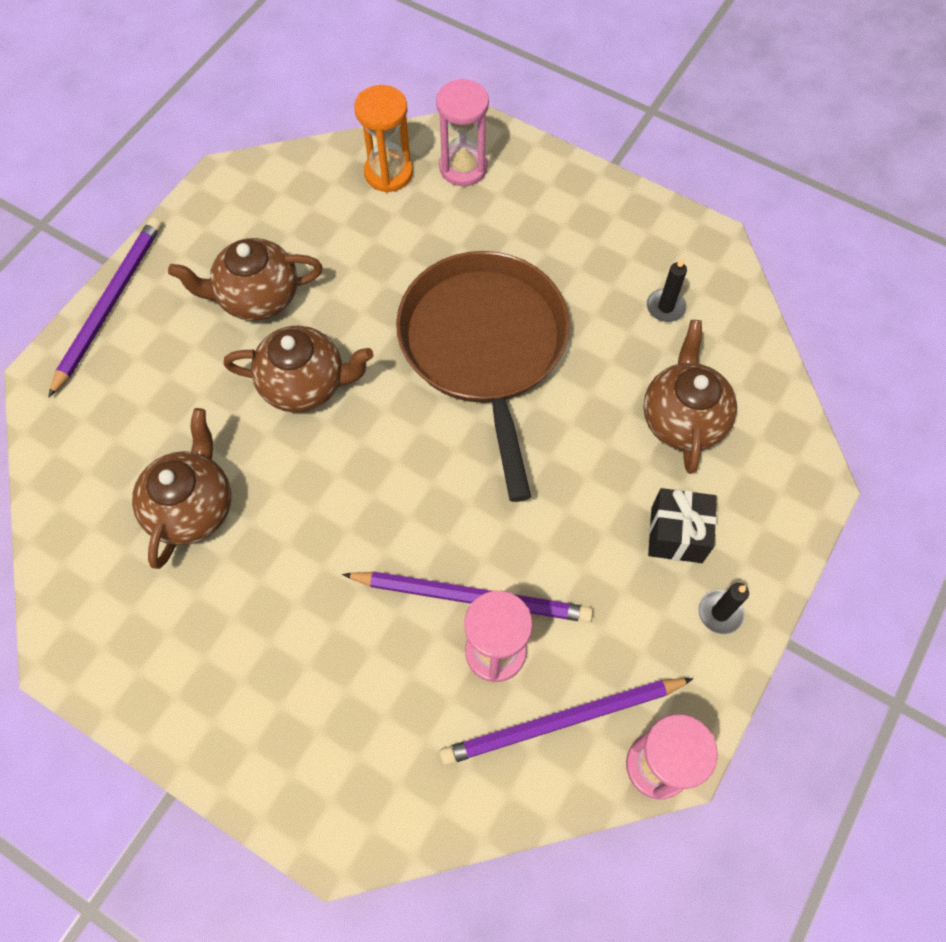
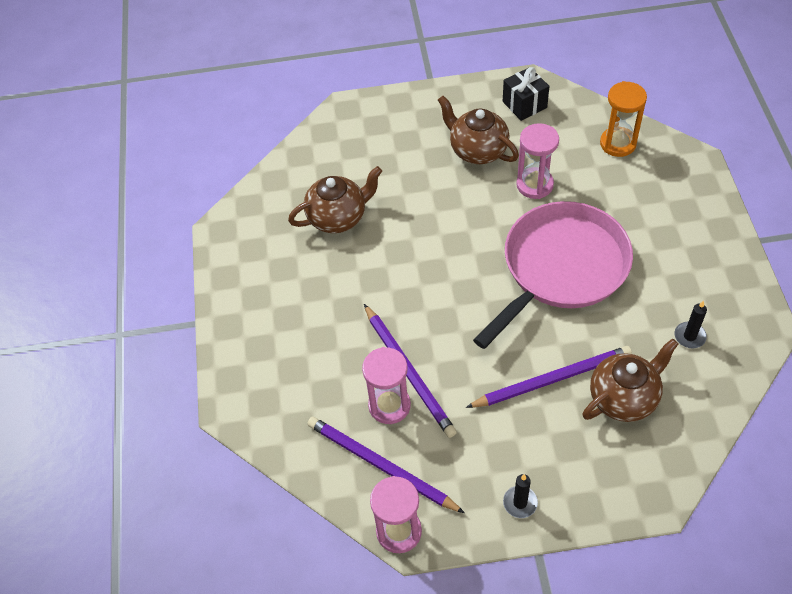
camera: 55 degrees right, 10 degrees down
(110, 304) = (408, 99): purple pencil -> purple pencil (552, 379)
(305, 384) = (451, 208): brown teapot -> none
(463, 168) = (663, 172): pink hourglass -> pink hourglass (534, 185)
(484, 346) = (561, 268): brown pan -> pink pan
(676, 534) = (546, 446): black gift -> black gift (524, 104)

